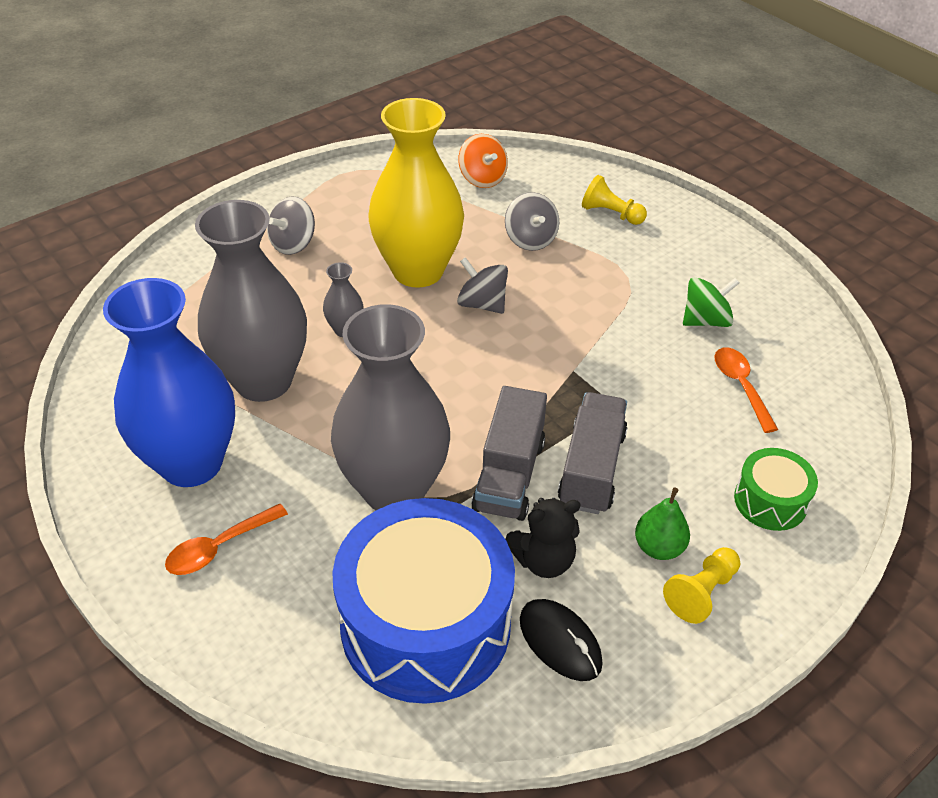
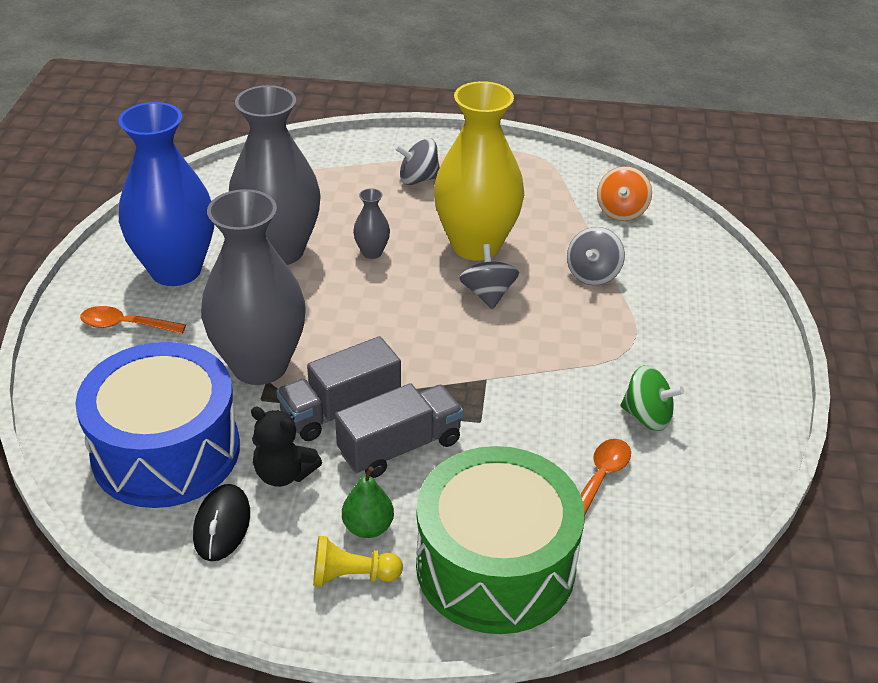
camera: 45 degrees right, 5 degrees down
(611, 214) = (690, 294): yellow pawn -> none
(770, 501) = (495, 565): green drum -> green drum, size x2.13

